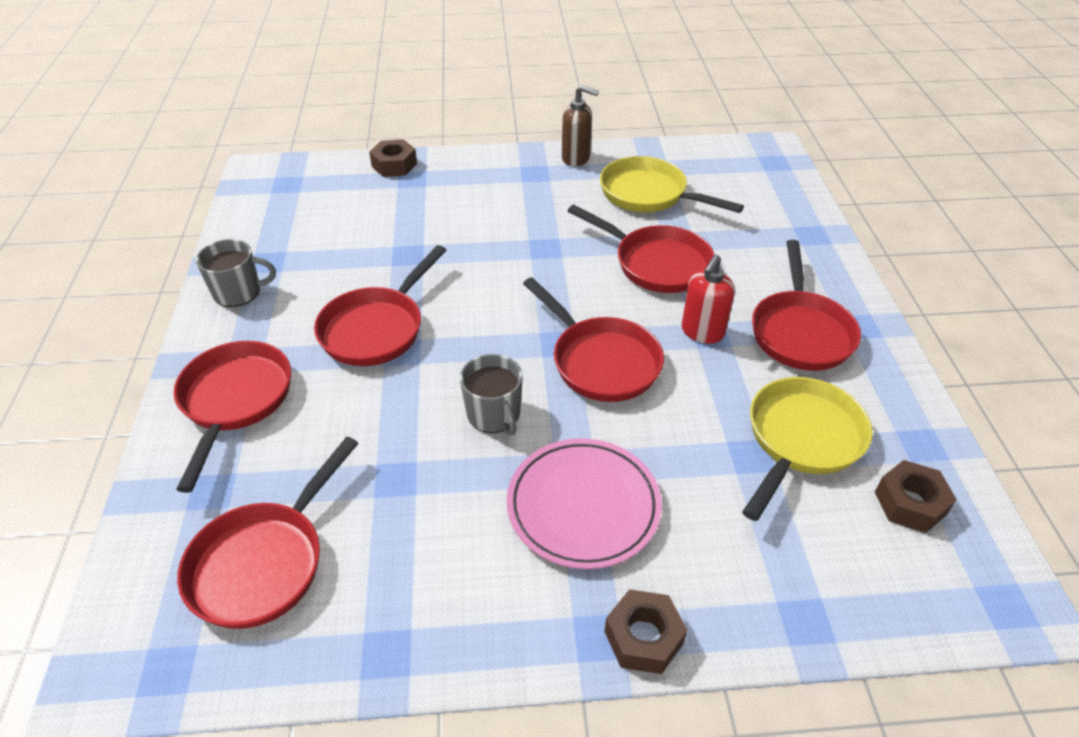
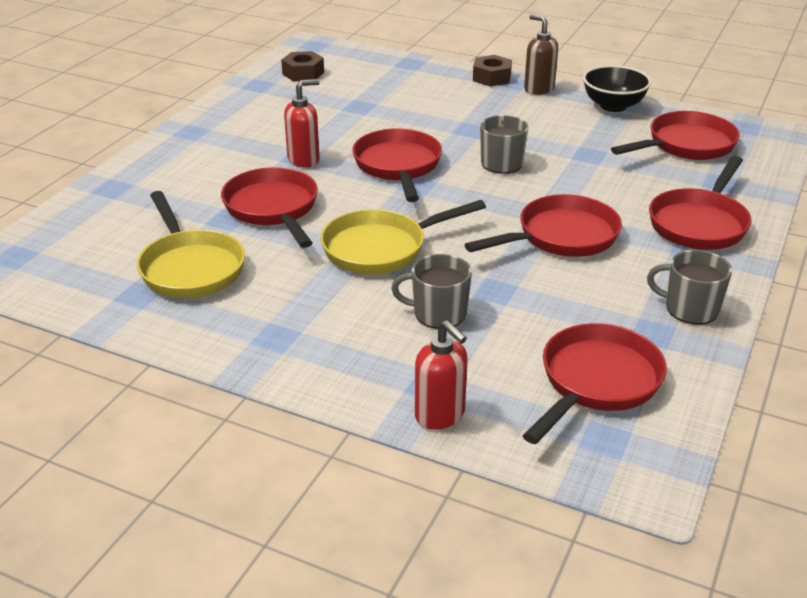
camera: 150 degrees left, 10 degrees down
(394, 165) = (440, 415): brown nut -> red soap dispenser
(402, 635) = (613, 106): none -> black bowl
(439, 222) = (438, 313): none -> grey mug
(576, 158) = (205, 338): brown soap dispenser -> brown soap dispenser (538, 89)
(583, 506) = (480, 116): pink plate -> none
(800, 331) = (236, 140): red pan -> red pan (596, 382)
(801, 440) = (321, 103): yellow pan -> yellow pan (381, 248)

